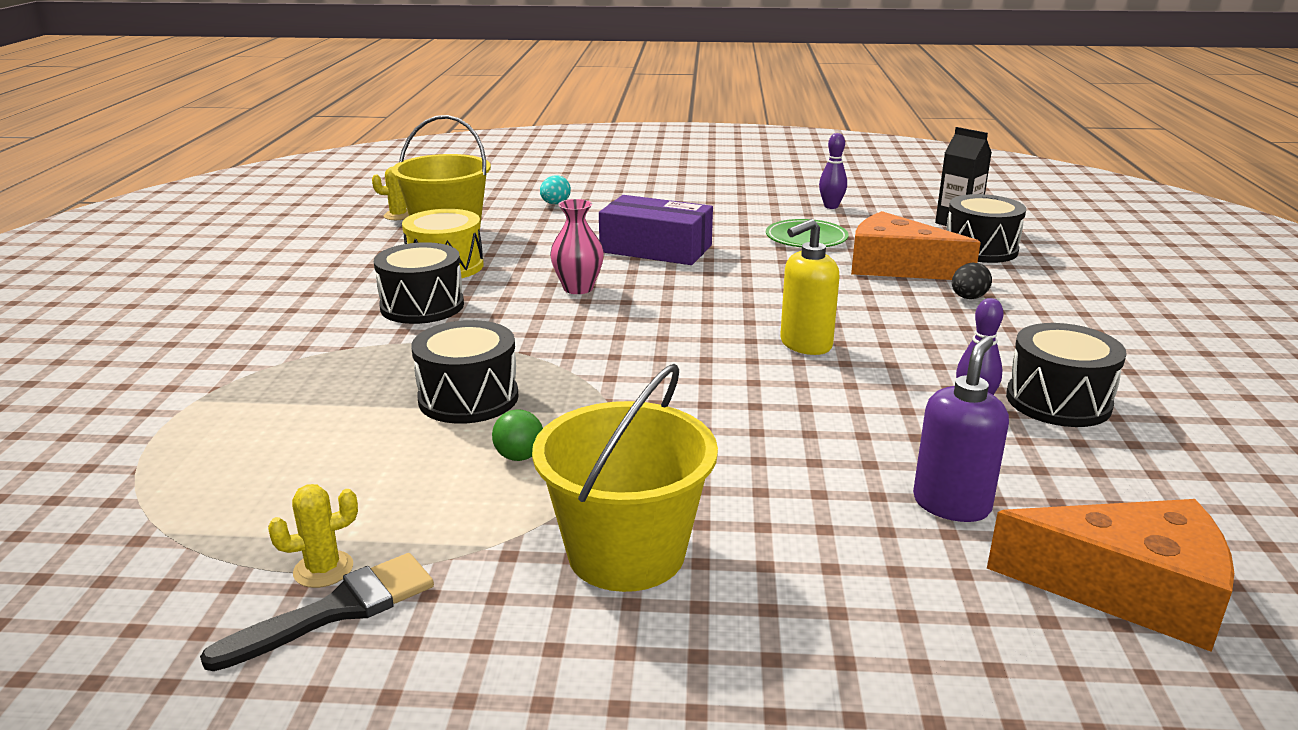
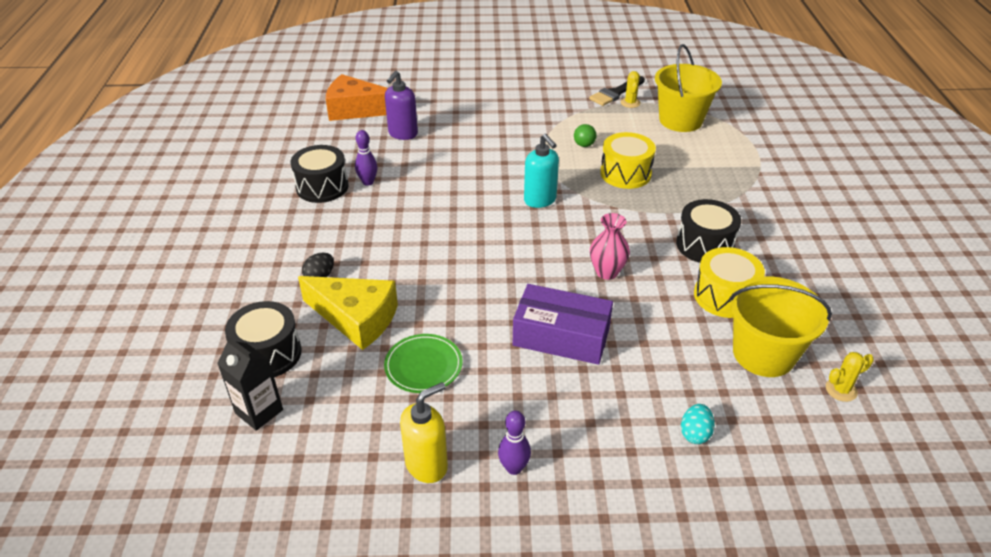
camera: 175 degrees right, 15 degrees up
(323, 569) = (630, 103): yellow cactus -> yellow cactus turned 60 degrees counterclockwise
(468, 398) = (625, 173): black drum -> yellow drum
(626, 553) = (528, 112): yellow bucket -> yellow bucket (680, 120)
(646, 365) = (540, 200): none -> turquoise soap dispenser
(805, 345) = (447, 221): yellow soap dispenser -> yellow soap dispenser (427, 465)
(831, 206) = (382, 448): purple bowling pin -> purple bowling pin (514, 468)
(897, 267) = (356, 318): orange cheese -> yellow cheese

